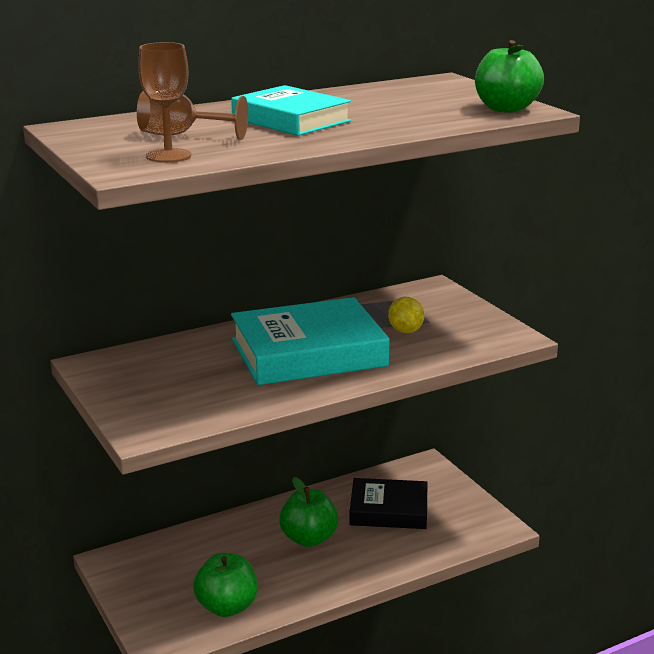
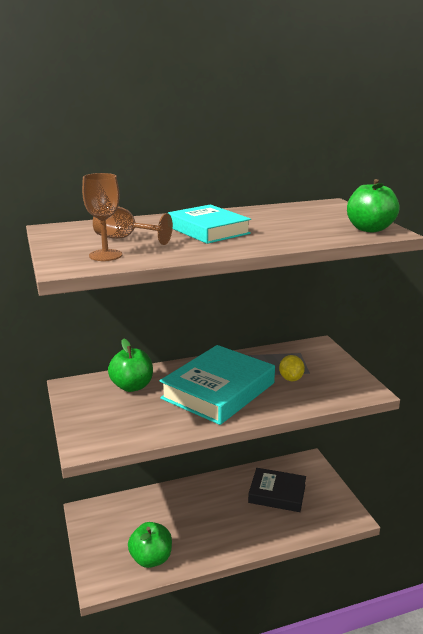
camera: 10 degrees right, 0 degrees up
(308, 353) = (218, 391): turquoise book -> turquoise book turned 45 degrees counterclockwise
(309, 538) = (218, 510): green apple -> green apple (132, 386)

